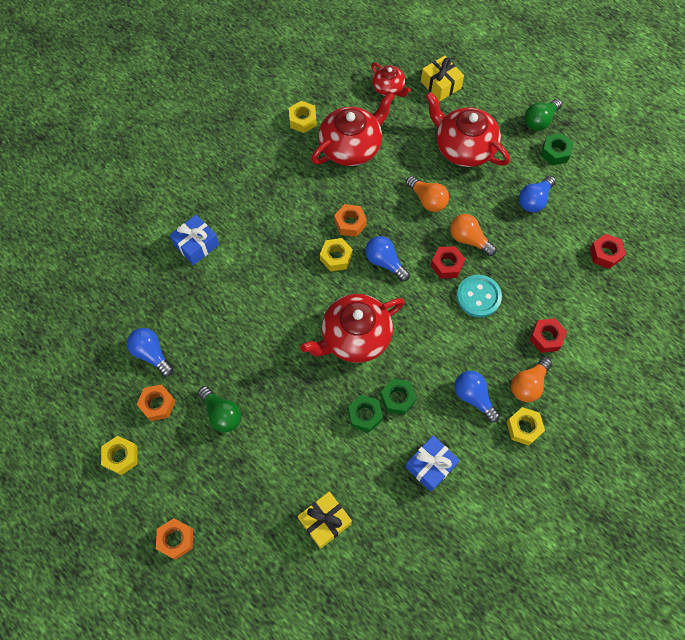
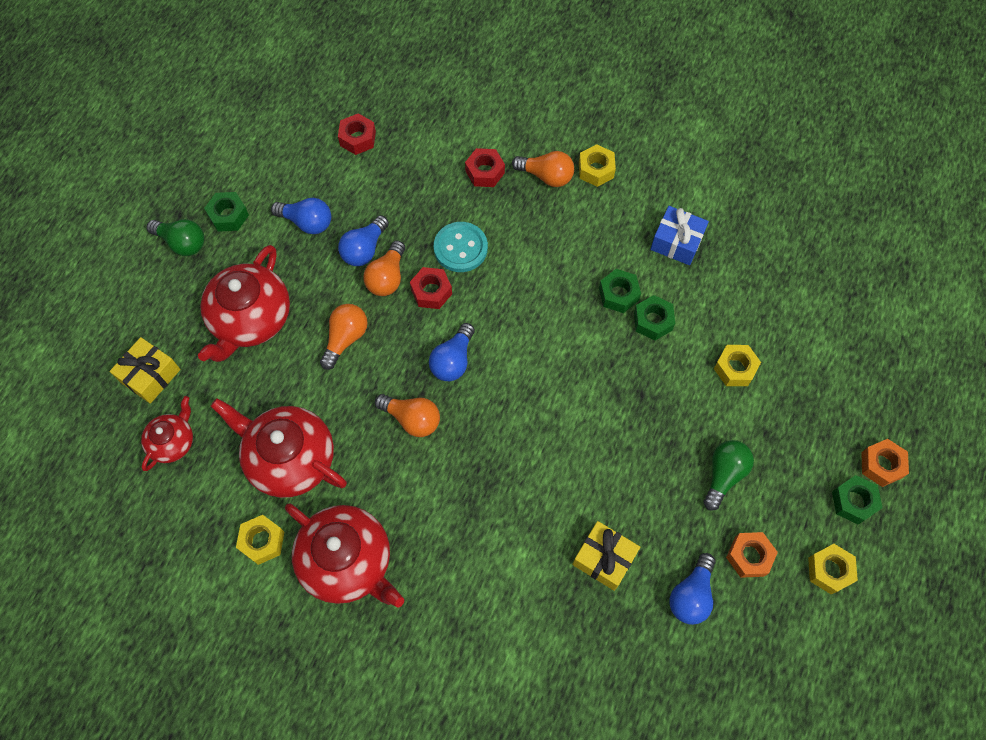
camera: 110 degrees left, 0 degrees up
(159, 501) = (853, 502): none -> green nut
(196, 245) = (516, 607): blue gift -> none
(325, 521) = (783, 322): yellow gift -> yellow gift (604, 559)
(336, 257) = (467, 419): yellow nut -> yellow nut (735, 368)
(350, 223) = (412, 419): orange nut -> orange light bulb
(355, 337) = (565, 362): red teapot -> red teapot (347, 561)
(473, 397) = (583, 222): blue light bulb -> blue light bulb (364, 249)

